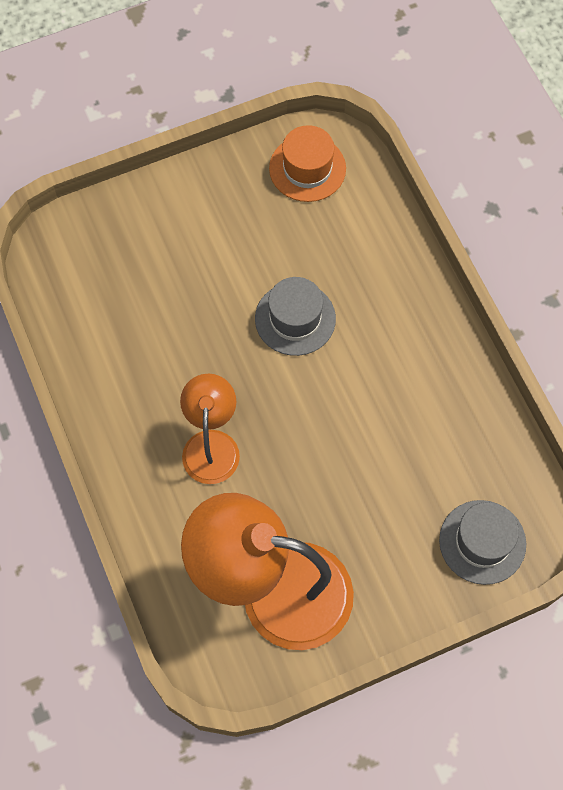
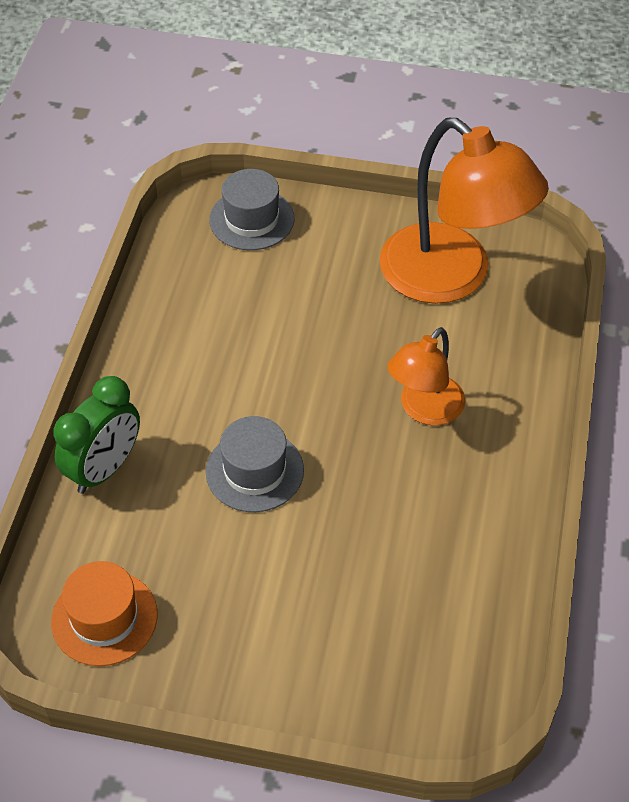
camera: 145 degrees left, 15 degrees down
(395, 257) = (104, 469): none -> green clock

